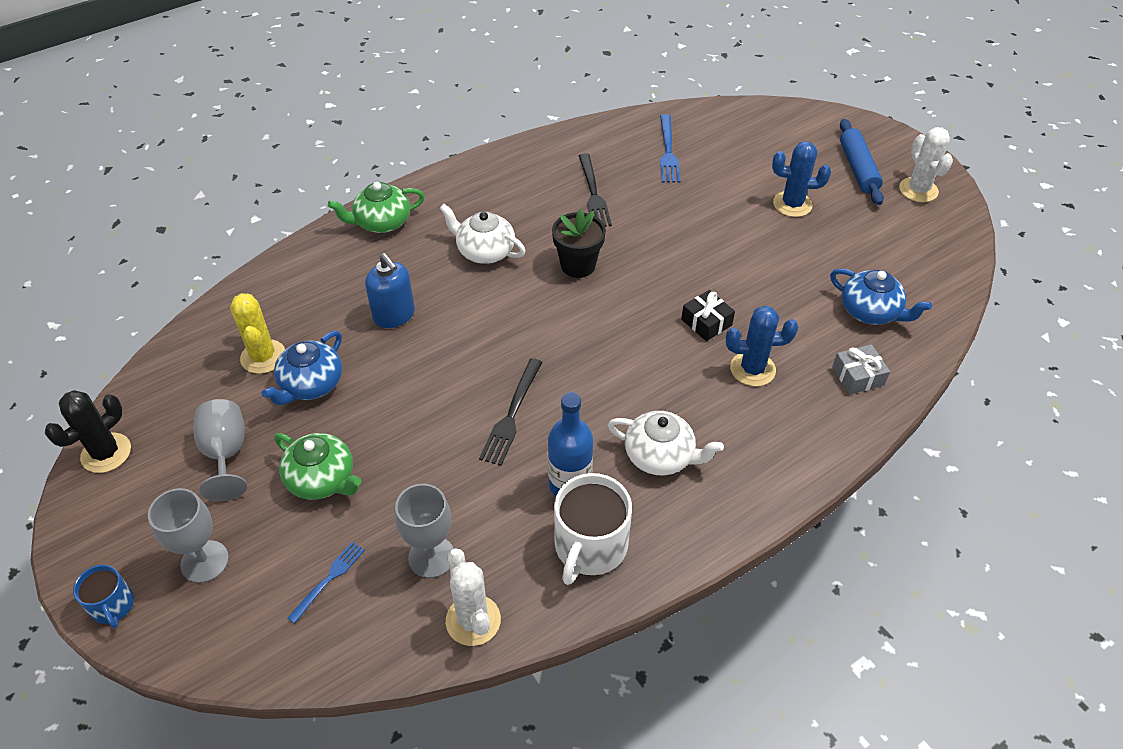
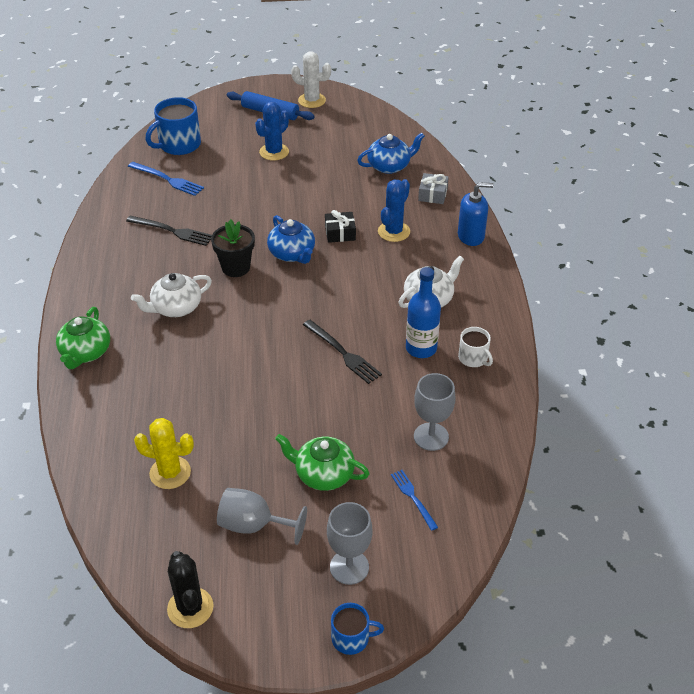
camera: 60 degrees left, 5 degrees down
(311, 384) = (225, 452): blue teapot -> blue teapot (292, 254)
(322, 479) = (323, 474): green teapot -> green teapot turned 135 degrees counterclockwise
(394, 315) = (195, 380): blue soap dispenser -> blue soap dispenser (471, 236)
(473, 620) = (492, 433): white cactus -> none
(590, 546) = (473, 358): white mug -> white mug, size x0.56
(730, 132) = (179, 145): none -> blue mug

